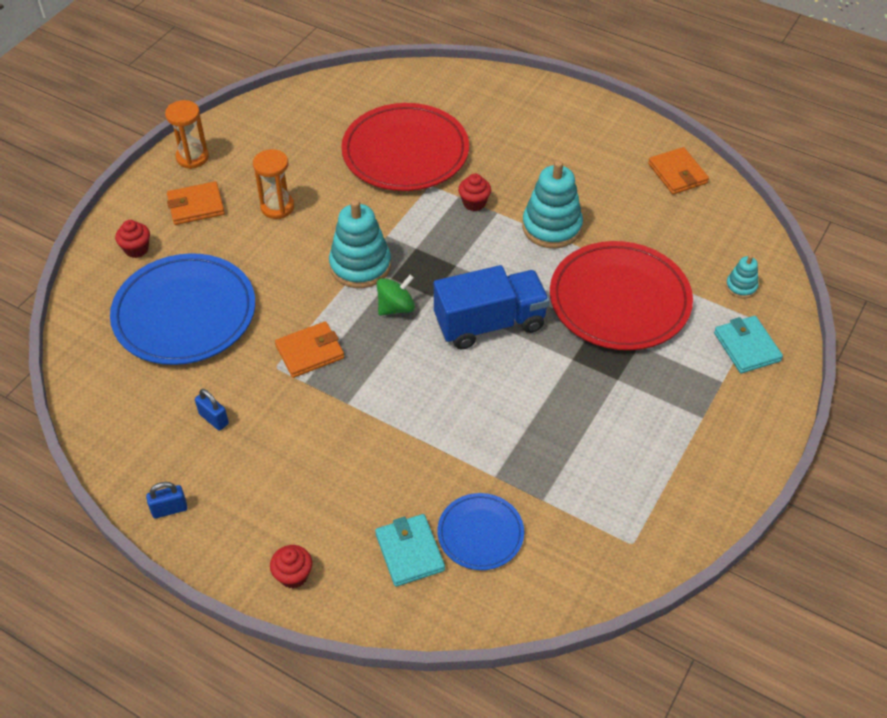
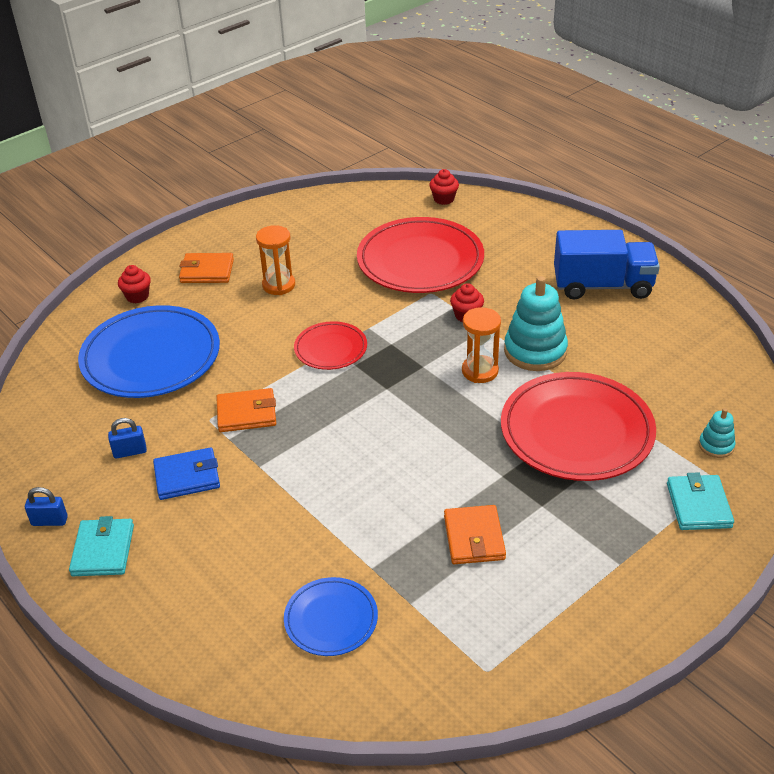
camera: 20 degrees right, 10 degrees down
(192, 157) = (224, 232): orange hourglass -> orange hourglass (480, 371)
(214, 419) = (130, 452): blue padlock -> blue padlock turned 75 degrees counterclockwise
(283, 430) = (187, 476): none -> blue wallet
(293, 575) = (130, 610): red cupcake -> red cupcake (444, 199)
(360, 266) = (330, 349): turquoise stacking toy -> red plate
(396, 307) = (347, 391): green spinning top -> none
(409, 552) = (252, 618): turquoise wallet -> turquoise wallet (103, 550)
(489, 323) = (432, 425): blue truck -> blue truck (602, 286)
(677, 173) = (689, 327): orange wallet -> orange wallet (474, 538)

